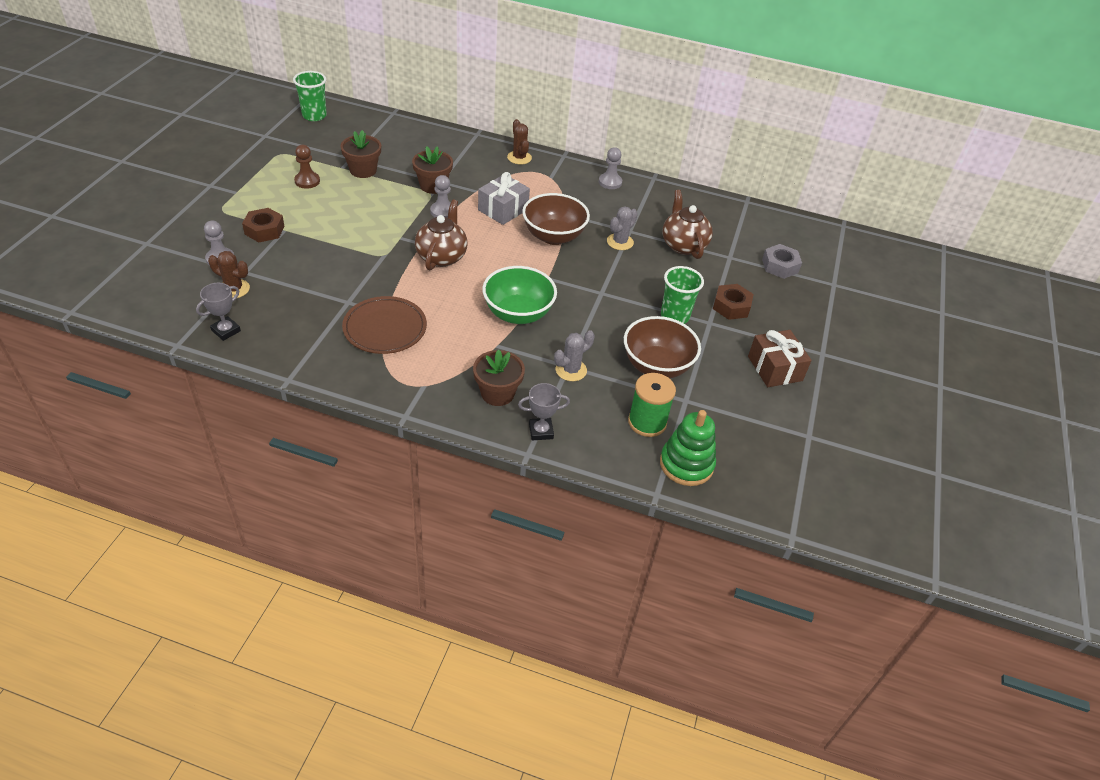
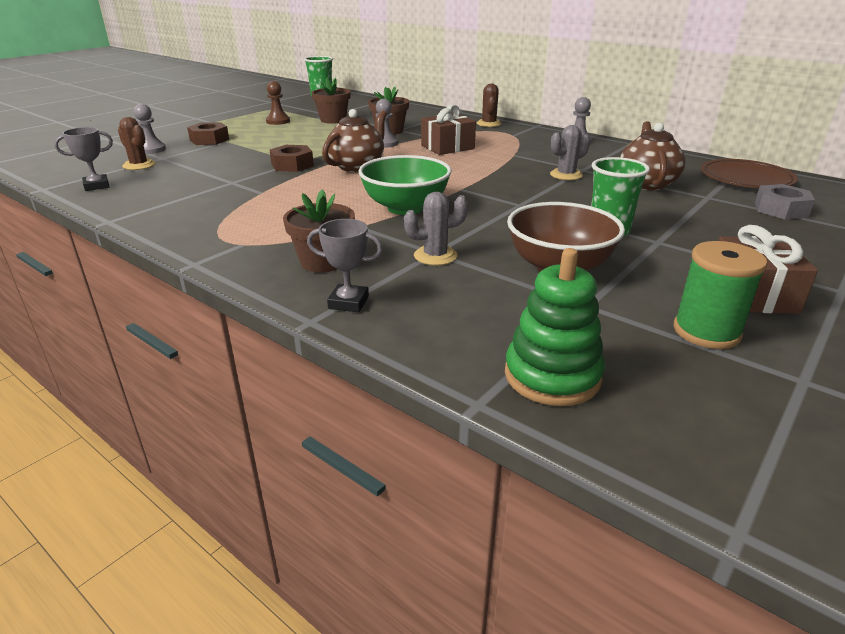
camera: 25 degrees right, 15 degrees down
(385, 328) = (248, 201): brown plate -> brown plate (746, 178)
(503, 210) = (447, 147): grey gift -> brown gift
(553, 236) = (489, 165): brown bowl -> none
(647, 422) = (512, 318): green spool -> green spool (706, 331)
(731, 306) = (696, 232): brown nut -> brown nut (292, 165)

